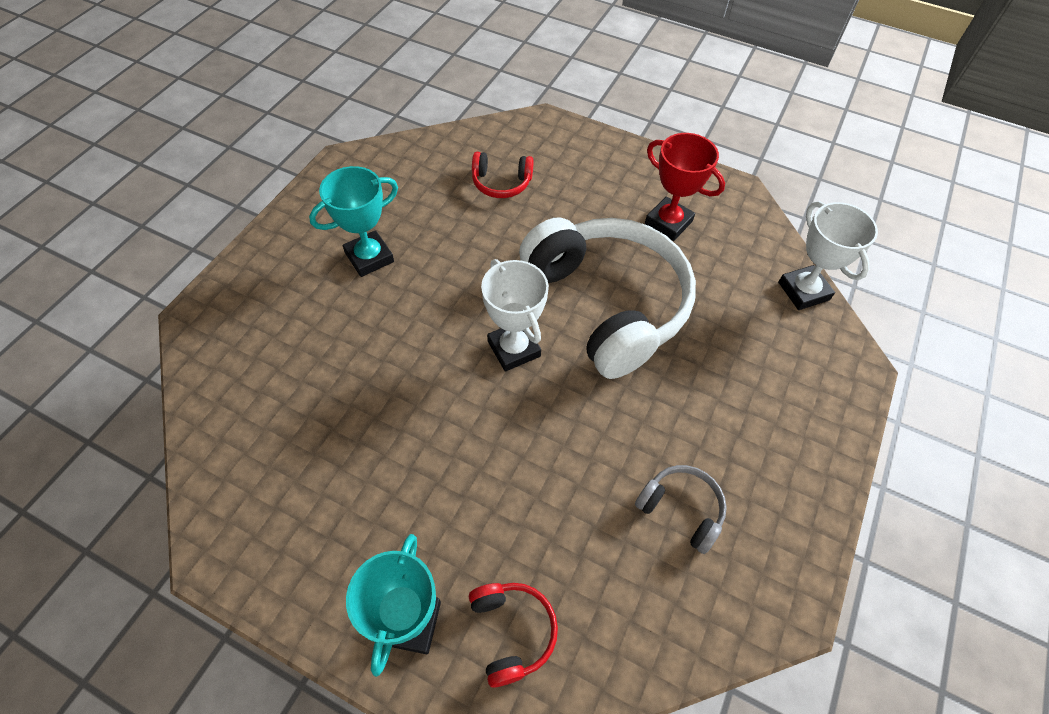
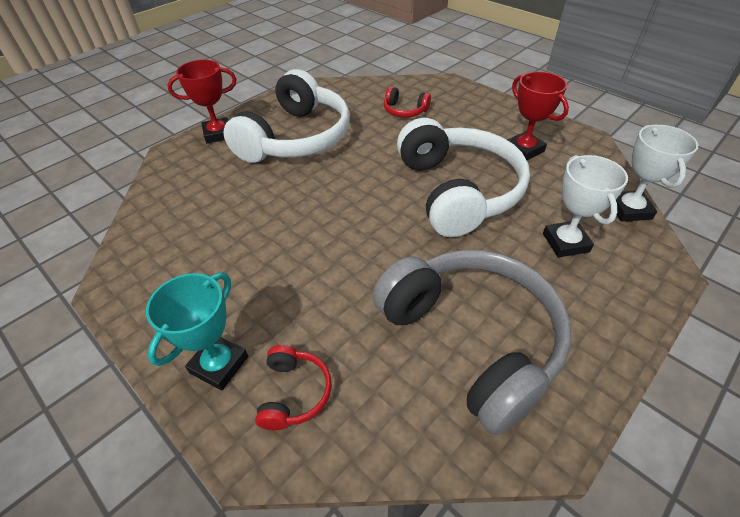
camera: 20 degrees right, 10 degrees down
(254, 271) = (218, 134): none -> red trophy
(369, 257) = (295, 138): turquoise trophy -> white headphones
(514, 349) = (374, 205): white trophy -> white trophy (565, 242)
(681, 509) = (471, 340): grey headphones -> grey headphones, size x2.38

